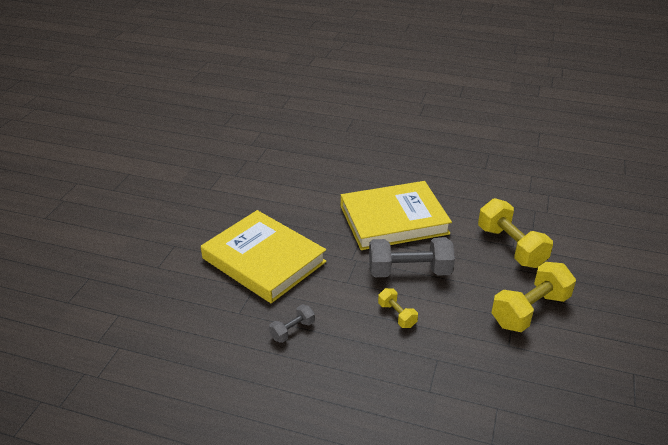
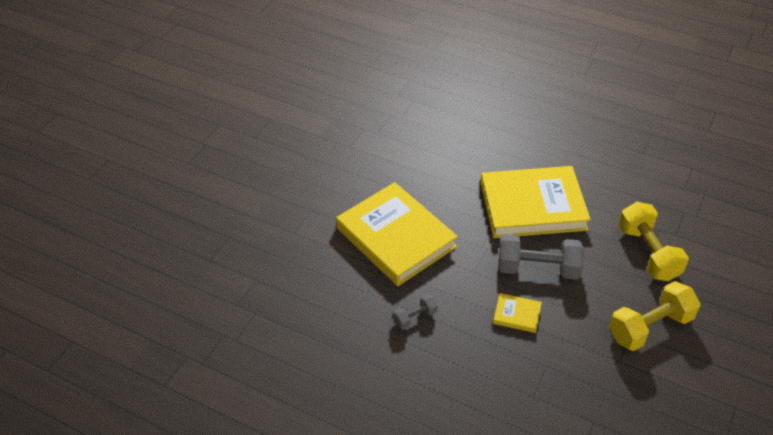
camera: 10 degrees right, 10 degrees up
(397, 315) = (517, 315): yellow dumbbell -> yellow book

